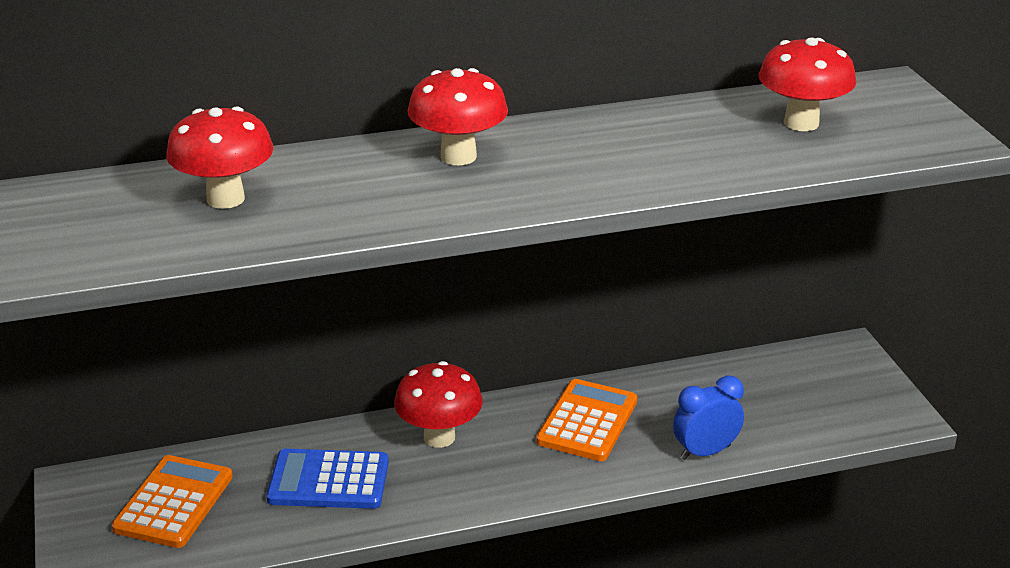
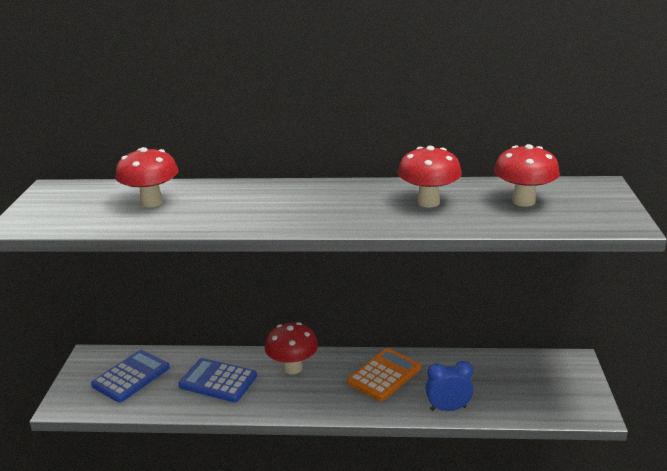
camera: 20 degrees right, 5 degrees down
(174, 503) = (131, 377): orange calculator -> blue calculator
(458, 156) = (296, 196): red mushroom -> red mushroom (428, 202)

